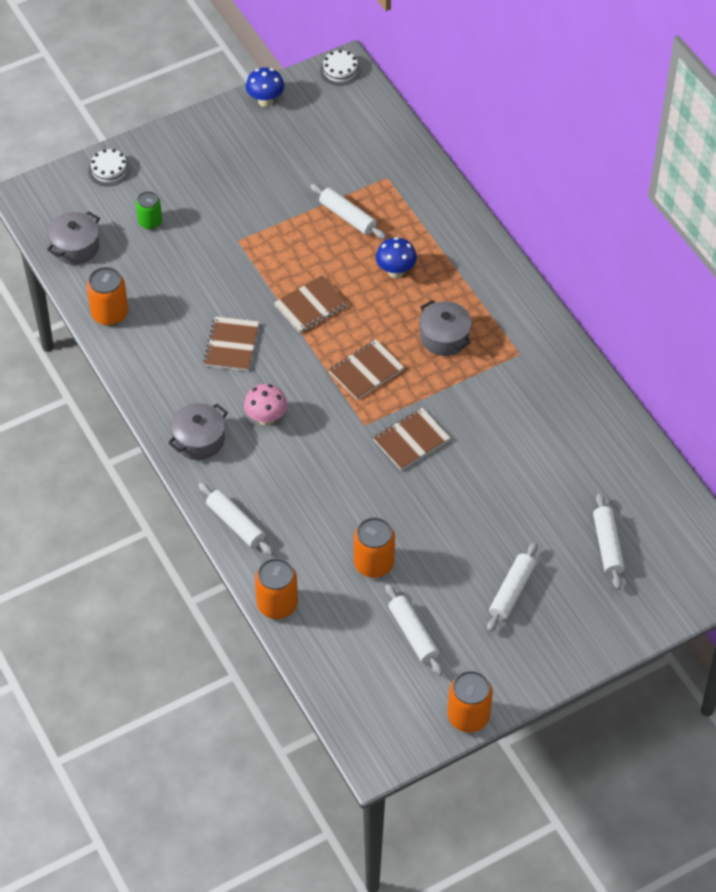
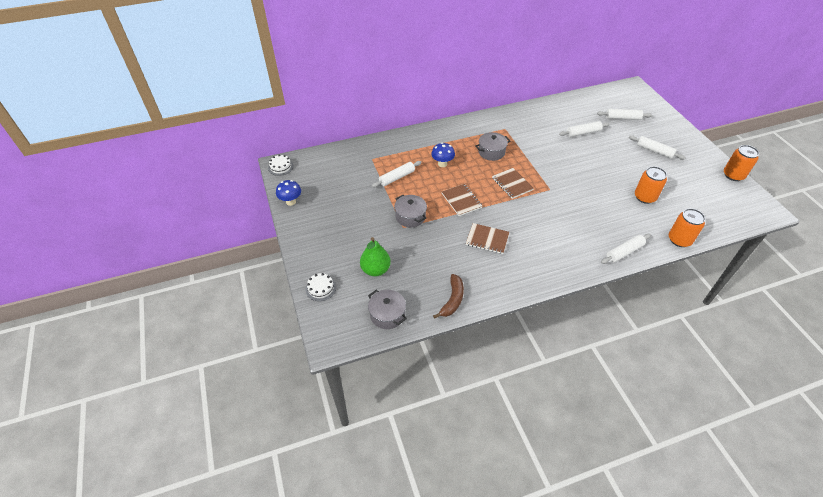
camera: 80 degrees left, 5 degrees down
(110, 314) = (452, 300): orange can -> brown banana
(150, 222) = (375, 270): green can -> green pear
(199, 440) = (561, 263): grey pot -> grey pot (410, 217)
(266, 418) = (545, 229): pink mushroom -> none
(411, 440) = (561, 173): brown notebook -> none
(413, 634) = (687, 188): white rolling pin -> white rolling pin (583, 133)

